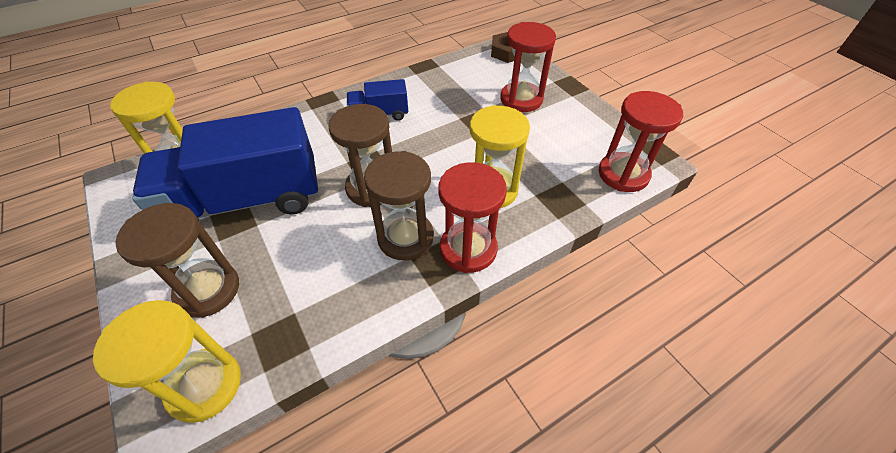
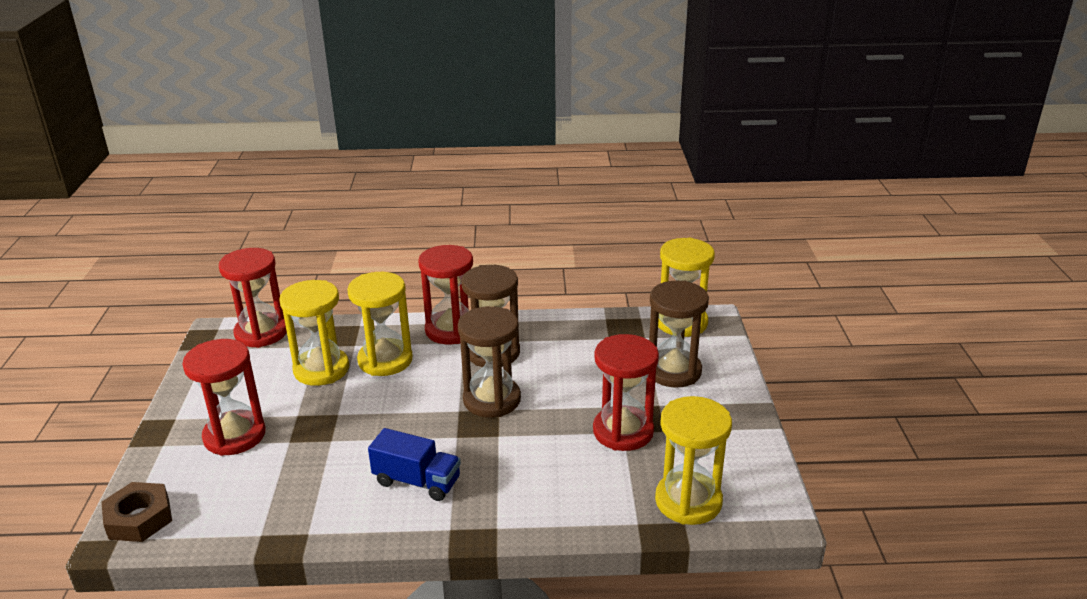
camera: 150 degrees left, 20 degrees down
(246, 200) = (623, 431): blue truck -> red hourglass
(530, 162) = (321, 369): none -> yellow hourglass

